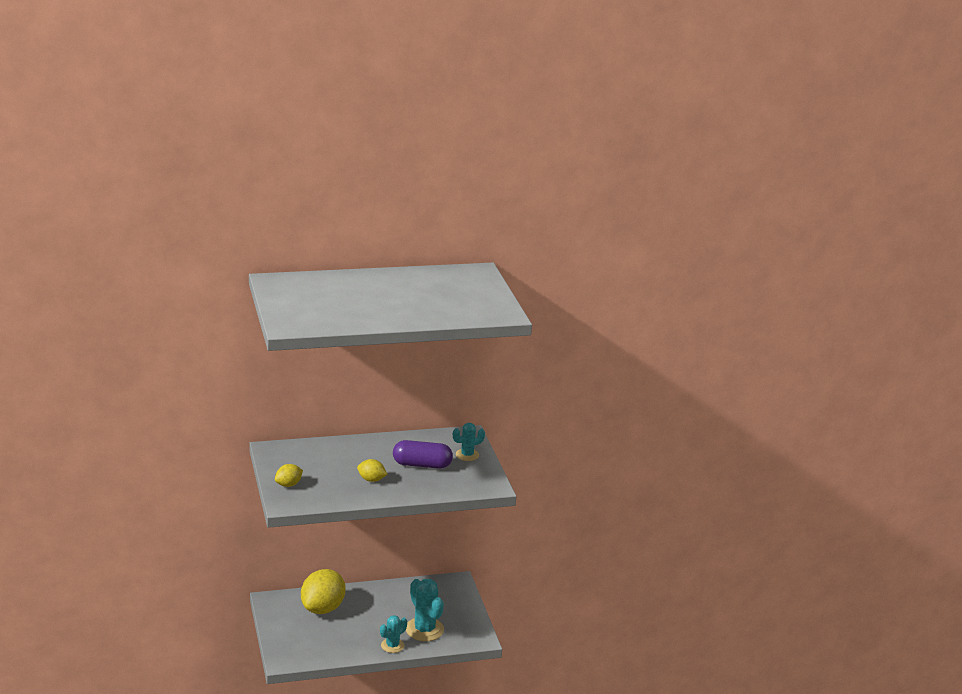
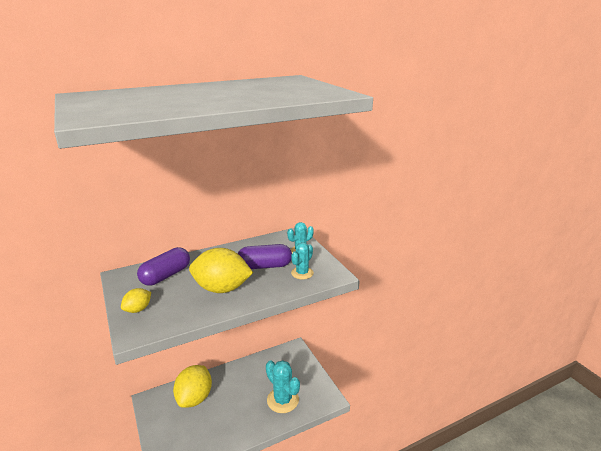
camera: 10 degrees left, 0 degrees up
(317, 457) = (166, 275): none -> purple capsule
(371, 480) = (222, 289): yellow lemon -> yellow lemon, size x2.05
(392, 645) = (260, 424): turquoise cactus -> turquoise cactus (302, 273)

